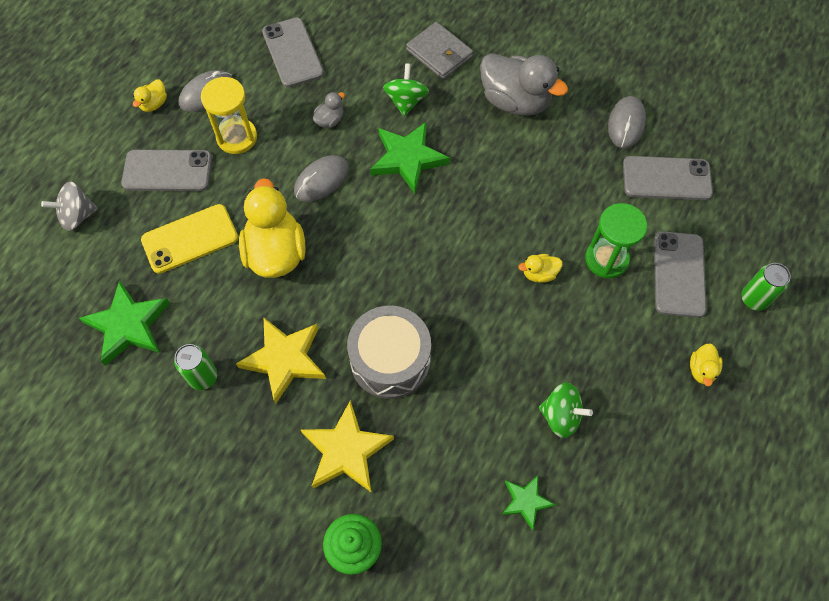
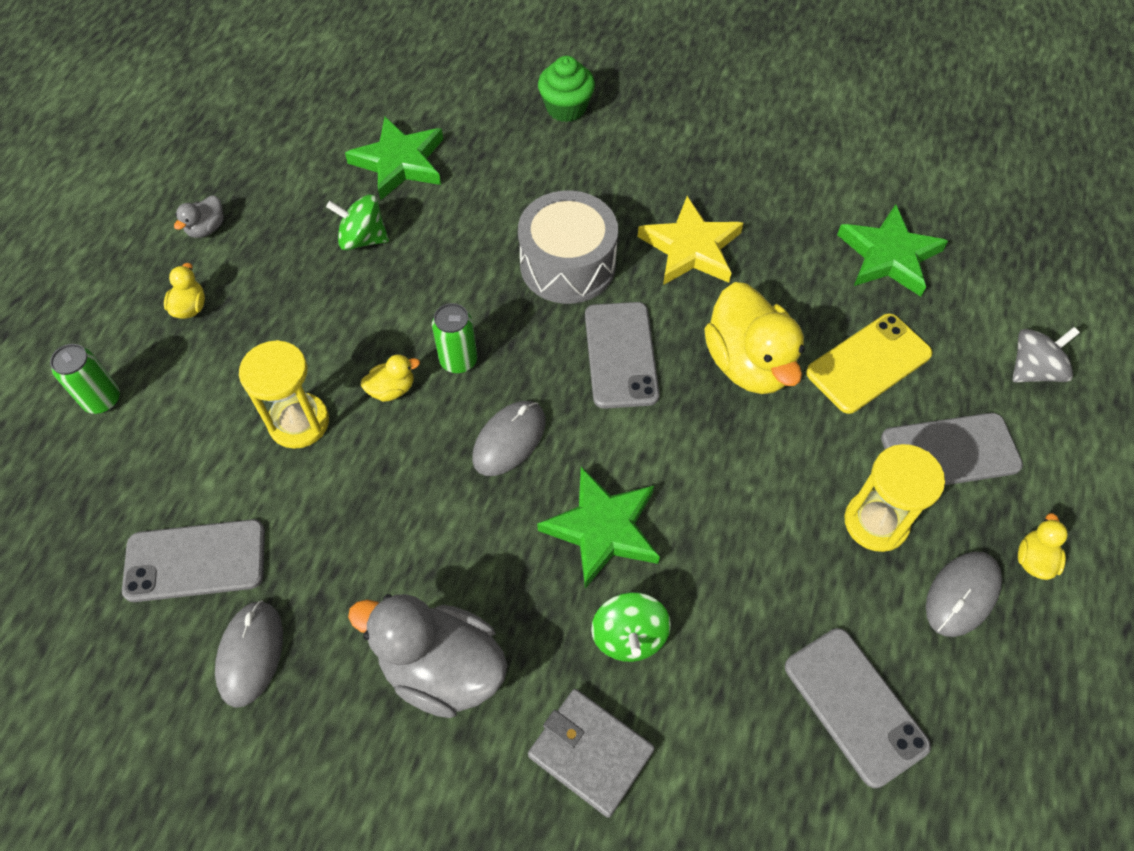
camera: 170 degrees right, 5 degrees down
(203, 377) = (776, 219): green can -> green can (458, 360)
(321, 180) = (722, 474): grey mouse -> grey mouse (509, 440)
(329, 120) = (743, 577): grey duck -> grey duck (206, 228)
(346, 450) = (595, 177): yellow star -> none
(526, 501) = (399, 162): green star -> green star, size x1.76
(606, 259) = (299, 422): green hourglass -> yellow hourglass
(679, 274) = (200, 417): grey phone -> grey phone (621, 355)

